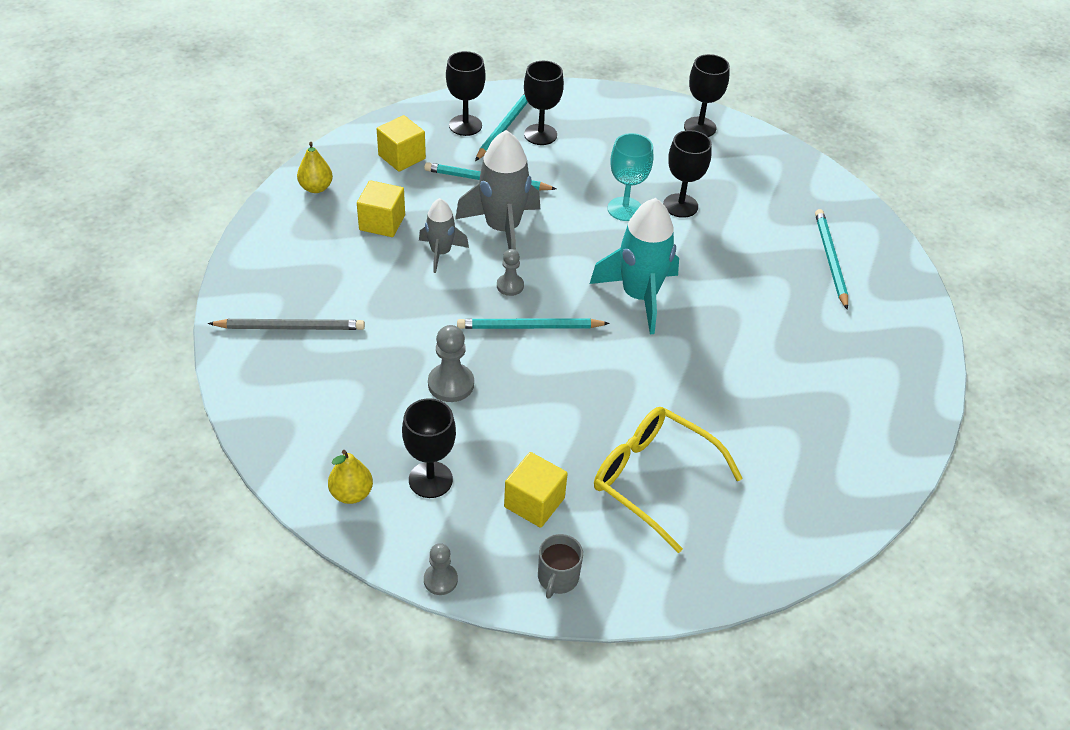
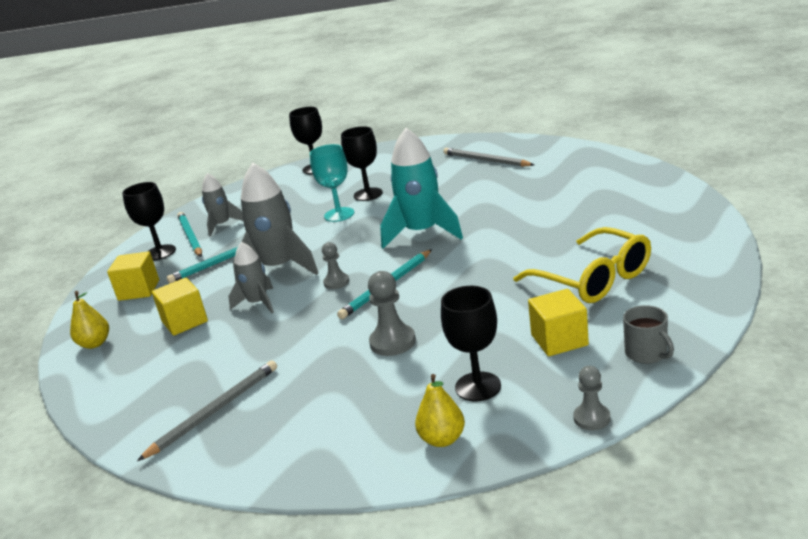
camera: 40 degrees left, 20 degrees down
(540, 134) = (222, 225): black goblet -> grey rocket
(653, 479) = (593, 279): yellow glasses -> yellow glasses turned 120 degrees counterclockwise
(830, 259) = (485, 160): turquoise pencil -> grey pencil

